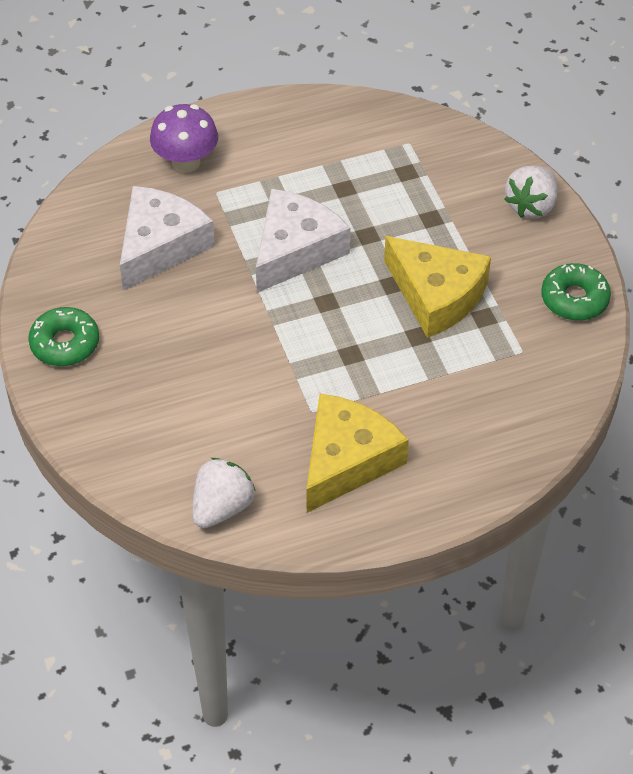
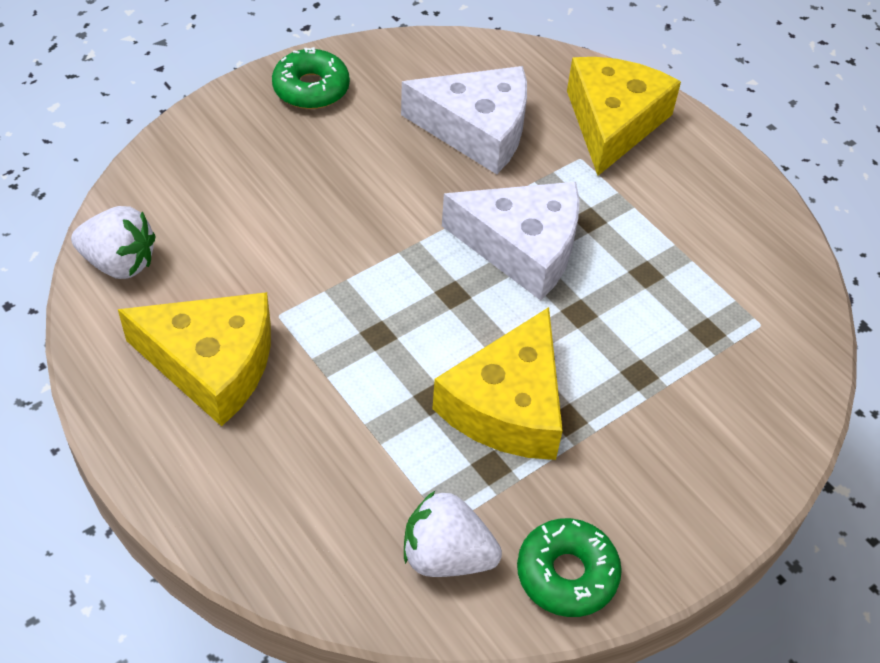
camera: 70 degrees right, 0 degrees up
(186, 162) = (613, 122): purple mushroom -> yellow cheese
(531, 206) = (719, 487): white strawberry -> white strawberry (446, 556)

